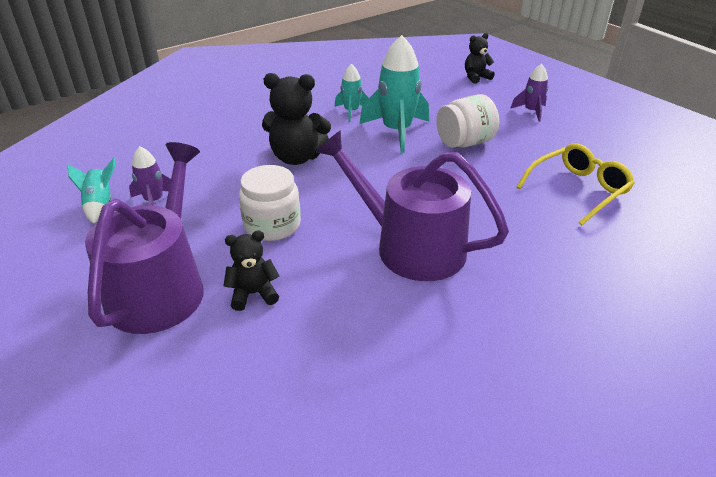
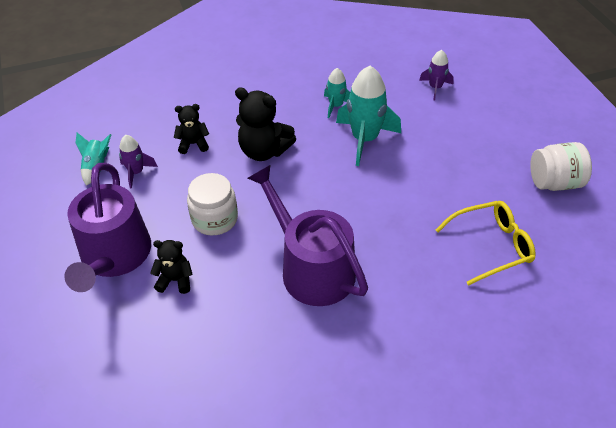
camera: 20 degrees right, 10 degrees up
(160, 287) = (114, 256): purple watering can -> purple watering can turned 150 degrees clockwise
(464, 143) = (419, 167): white jar -> white jar (554, 183)
(476, 77) = (480, 84): black teddy bear -> black teddy bear (193, 144)
(531, 111) = (508, 141): purple rocket -> purple rocket (435, 88)

